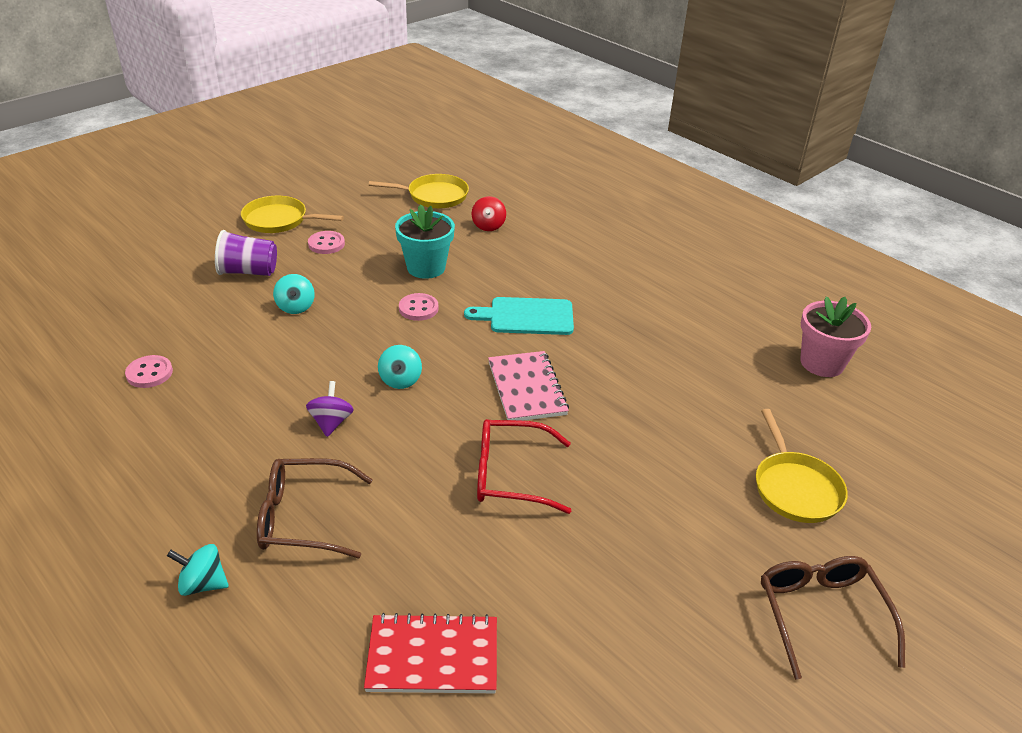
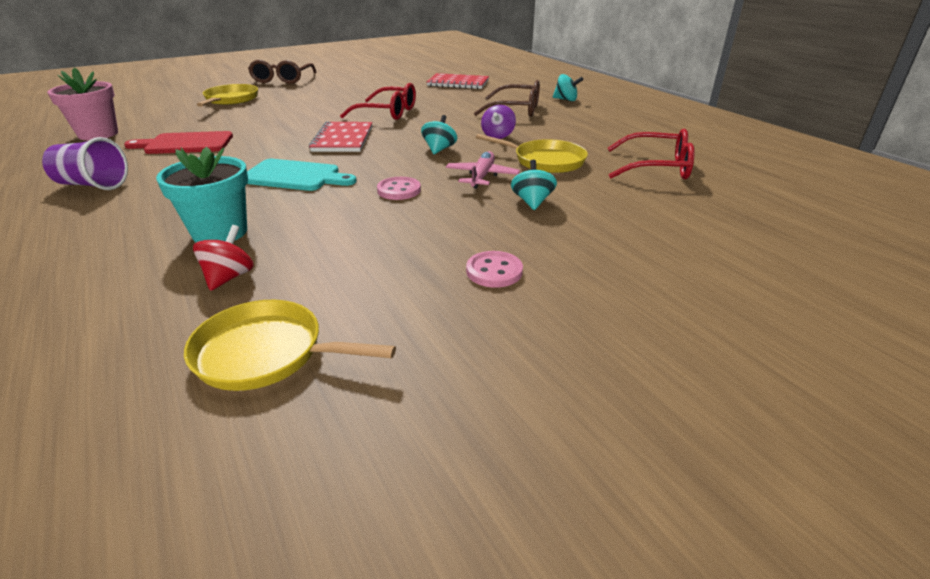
camera: 165 degrees left, 5 degrees down
(149, 373) = (657, 167): pink button -> red glasses
(248, 272) = (601, 243): purple cup -> purple cup (93, 185)
(279, 220) = (578, 324): yellow pan -> yellow pan (545, 161)
(344, 336) = (482, 177): none -> pink plane
(426, 267) = (366, 227): turquoise flower pot -> turquoise flower pot (220, 232)
(526, 388) = (343, 139): pink notebook -> red notebook
(697, 356) = (185, 144): none -> red cutting board

